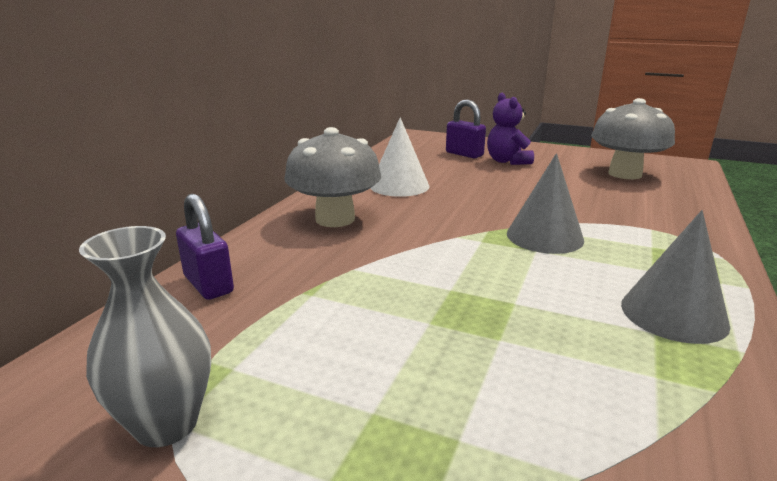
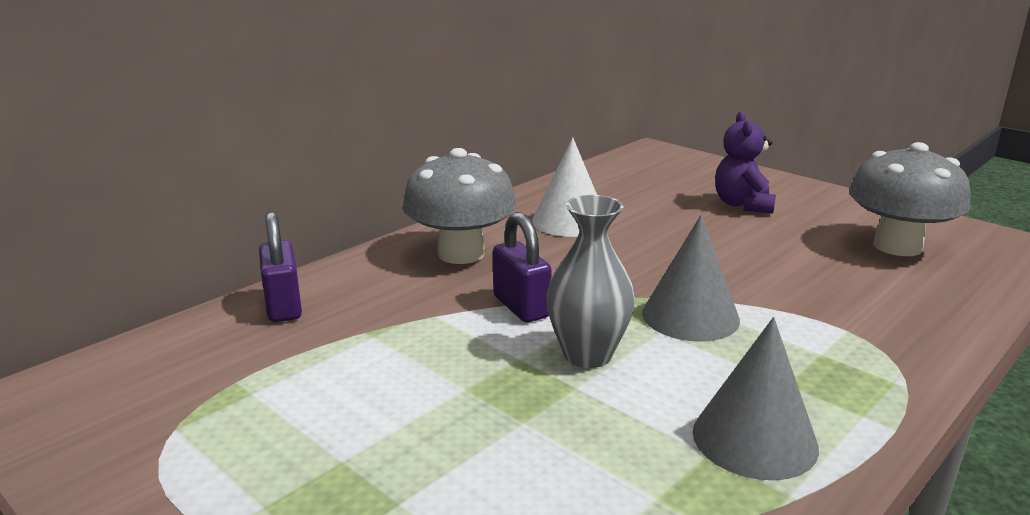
camera: 20 degrees right, 0 degrees up
(166, 424) = (169, 428): grey vase -> grey vase (587, 355)
(464, 154) = (693, 187): purple padlock -> purple padlock (521, 307)

